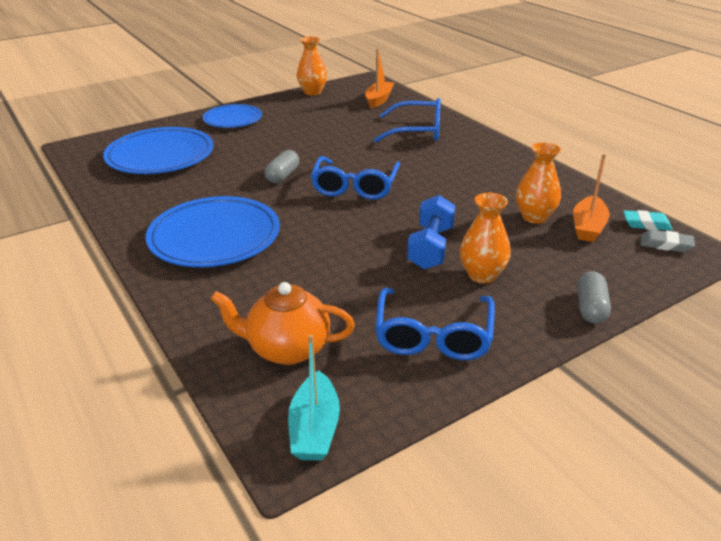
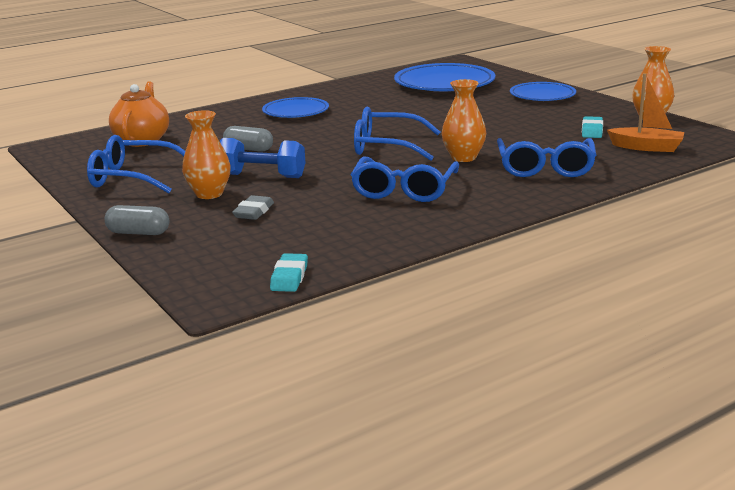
camera: 90 degrees right, 10 degrees down
(215, 237) = (296, 112): blue plate -> blue plate, size x0.61
(283, 176) = (409, 122): grey capsule -> grey capsule (248, 149)
(314, 428) = (62, 151): turquoise boat -> none
(337, 111) = (592, 131): none -> turquoise eraser
(465, 181) = (404, 190): none -> blue glasses
(534, 217) = (314, 219): orange vase -> orange vase (463, 157)
(588, 227) = (288, 244): orange boat -> none
(665, 244) = (239, 282): grey eraser -> grey eraser (254, 212)

